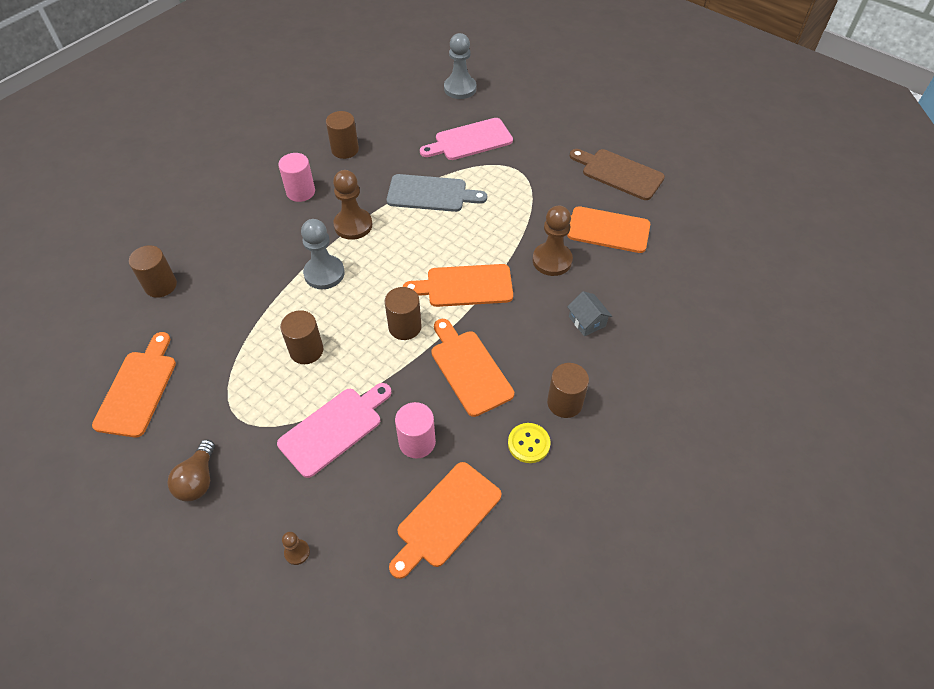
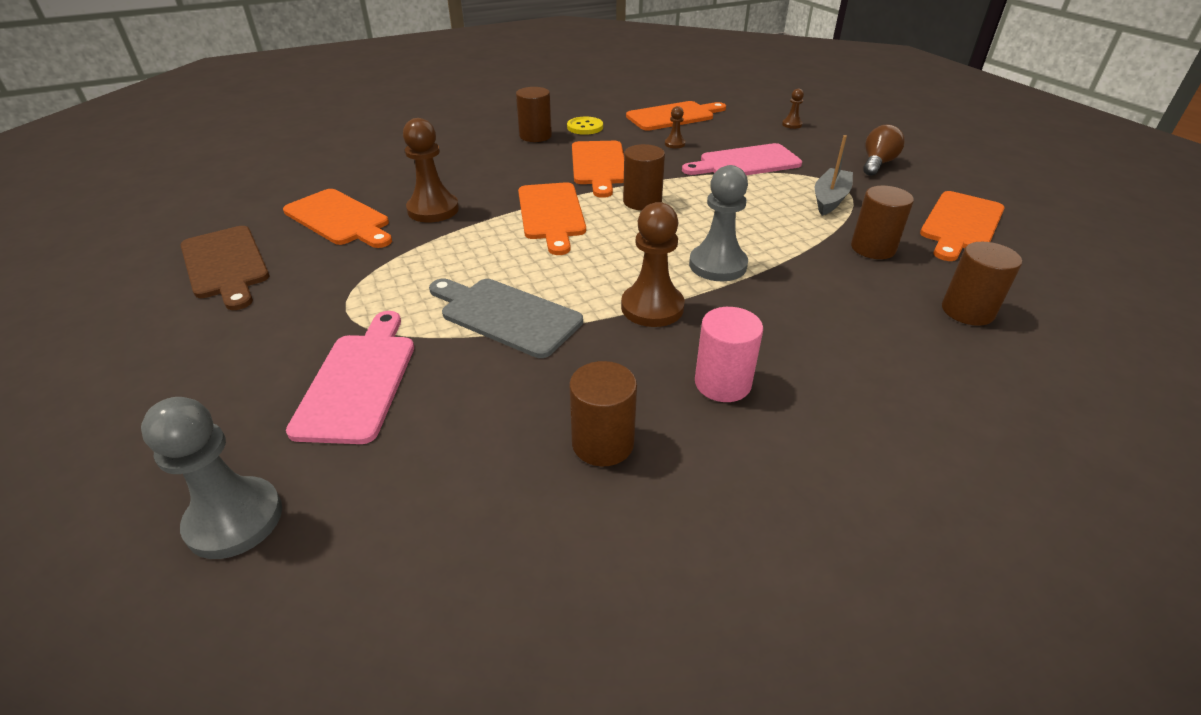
camera: 155 degrees left, 15 degrees down
(248, 389) = (830, 199): none -> grey boat
(306, 350) = (760, 209): brown cylinder -> brown cylinder (873, 248)
(417, 442) = (674, 144): pink cylinder -> brown pawn
(464, 286) = (551, 214): orange cutting board -> orange cutting board turned 60 degrees clockwise
(470, 140) = (359, 381): pink cutting board -> pink cutting board turned 90 degrees counterclockwise
(587, 321) = (458, 166): grey house -> none

